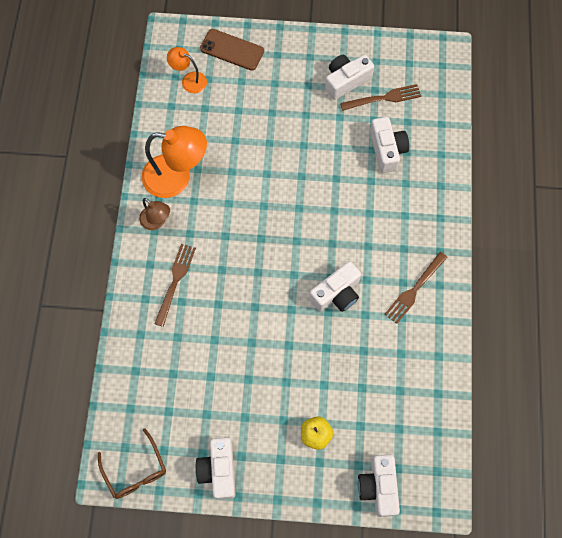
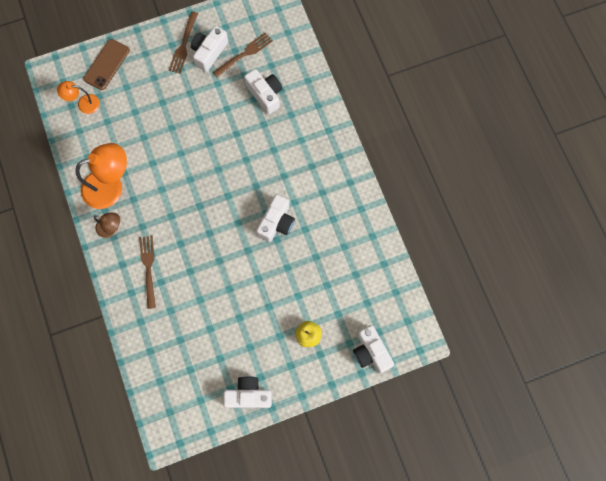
camera: 25 degrees left, 5 degrees up
(135, 470) = (185, 425): brown glasses -> none
(219, 470) = (248, 395): white camera -> white camera turned 120 degrees clockwise
(232, 50) = (107, 64): brown phone -> brown phone turned 60 degrees counterclockwise
(414, 289) = (333, 193): brown fork -> brown fork (183, 45)

